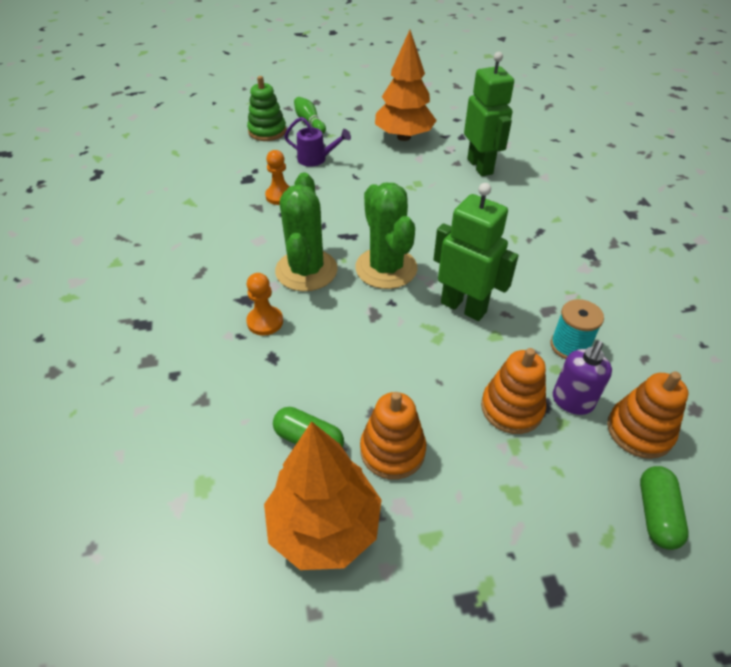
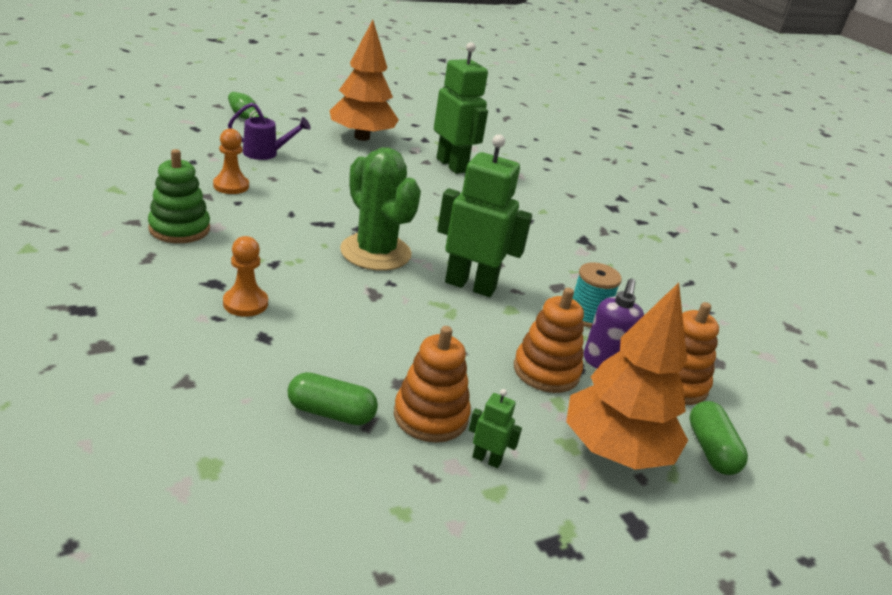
camera: 20 degrees left, 15 degrees down
(267, 131) = (198, 126): green stacking toy -> green stacking toy (179, 229)
(306, 270) = (283, 255): green cactus -> none
(324, 527) = (373, 493): orange tree -> orange tree (615, 450)
(431, 502) = (487, 459): none -> green robot

